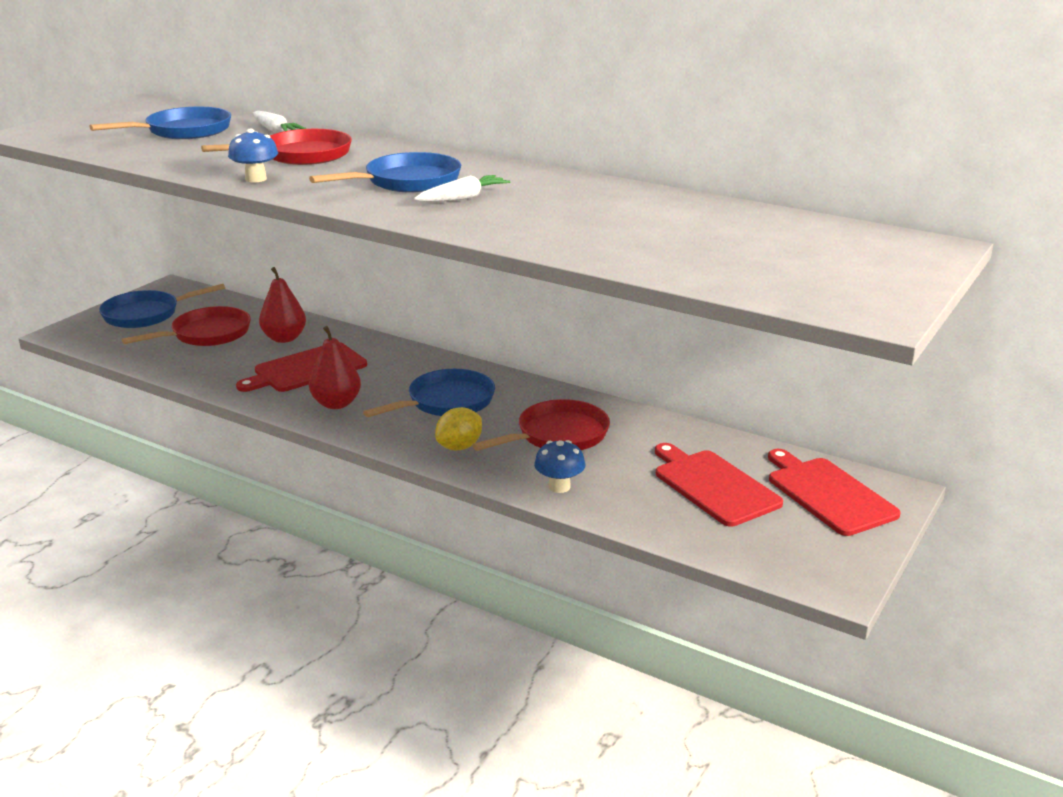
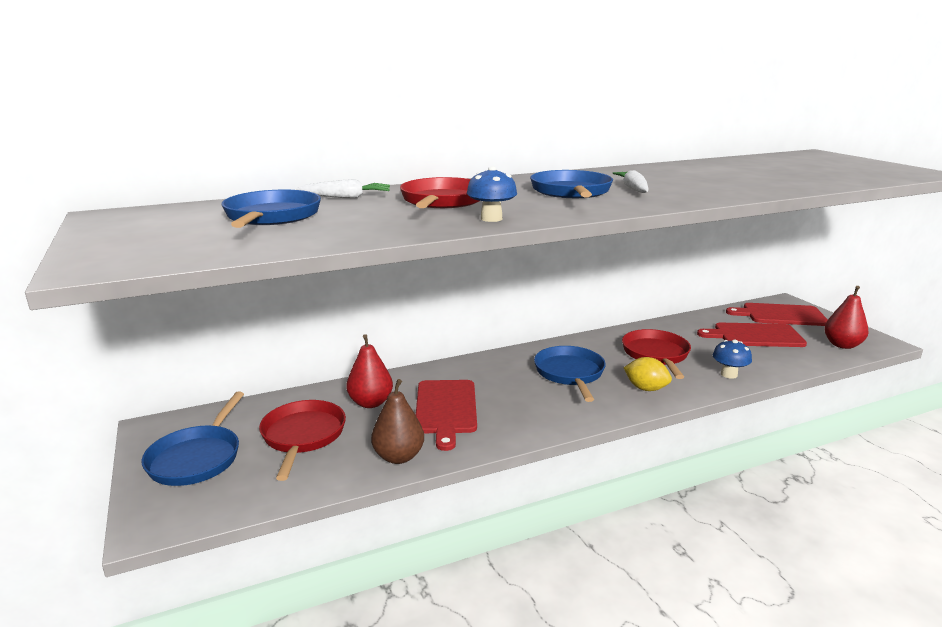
camera: 55 degrees left, 5 degrees down
(211, 376) = (398, 457): none -> brown pear
(336, 404) = (526, 414): red pear -> red pear (842, 345)
(459, 447) = (645, 388): yellow lemon -> yellow lemon turned 45 degrees counterclockwise

